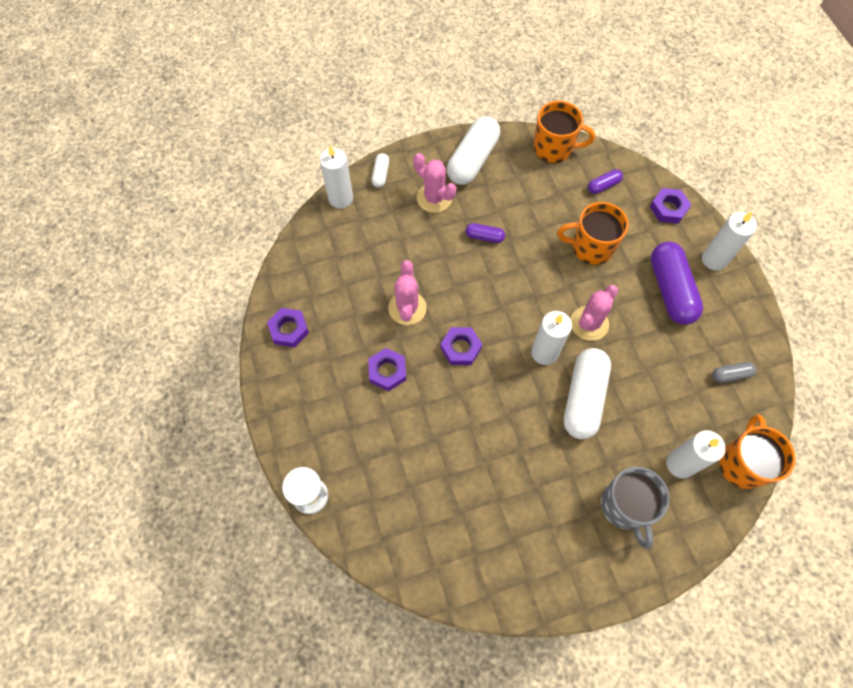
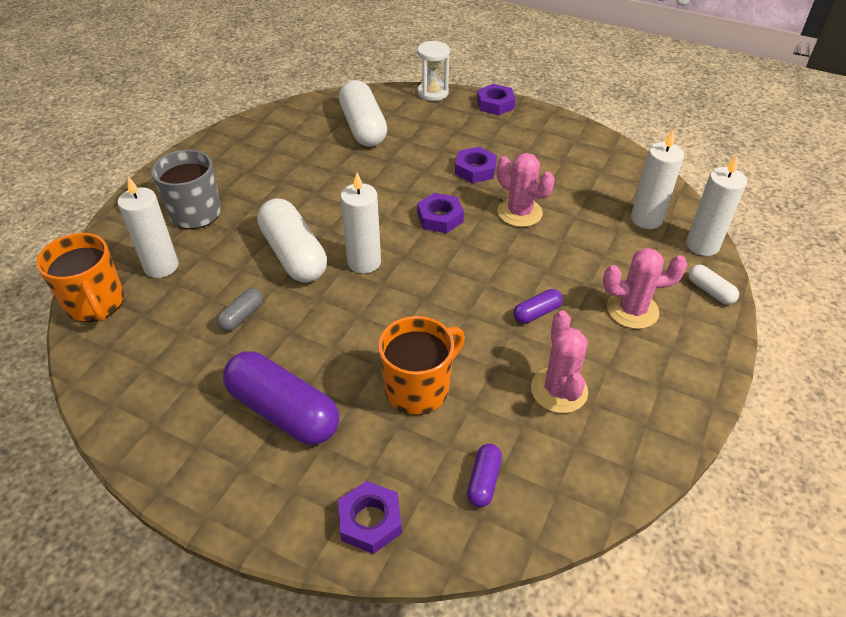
camera: 135 degrees right, 20 degrees down
(289, 329) = (580, 145): purple nut -> purple nut (495, 104)
(473, 160) = (659, 381): white capsule -> white capsule (363, 127)
(554, 148) = (599, 480): orange mug -> none
(589, 323) = (345, 313): pink cactus -> pink cactus (559, 390)
(714, 259) = (253, 494): white candle -> white candle (646, 219)
(730, 375) = (150, 371): grey capsule -> grey capsule (242, 316)

